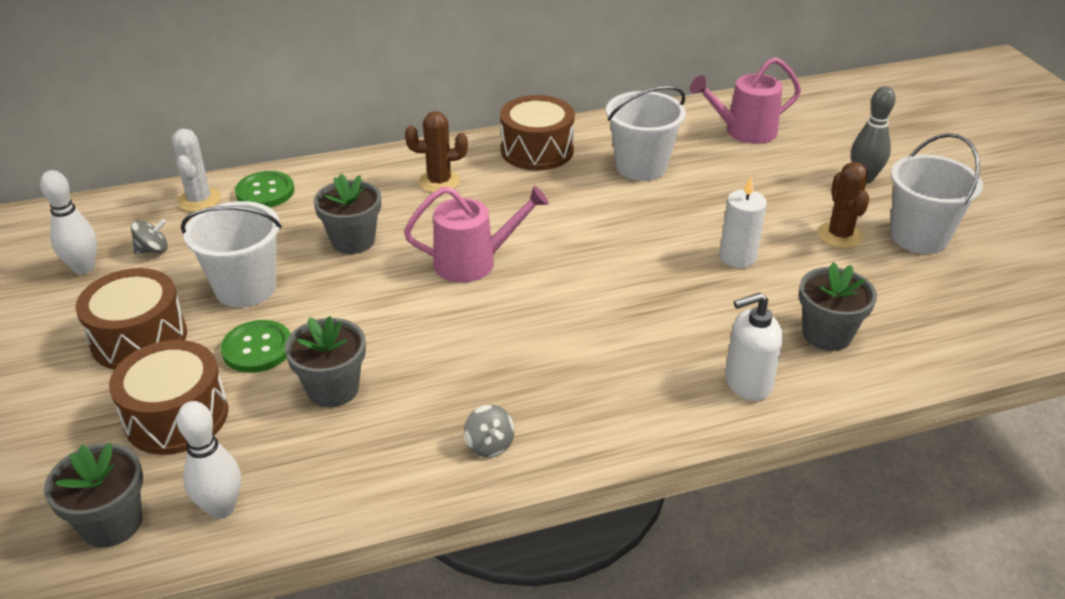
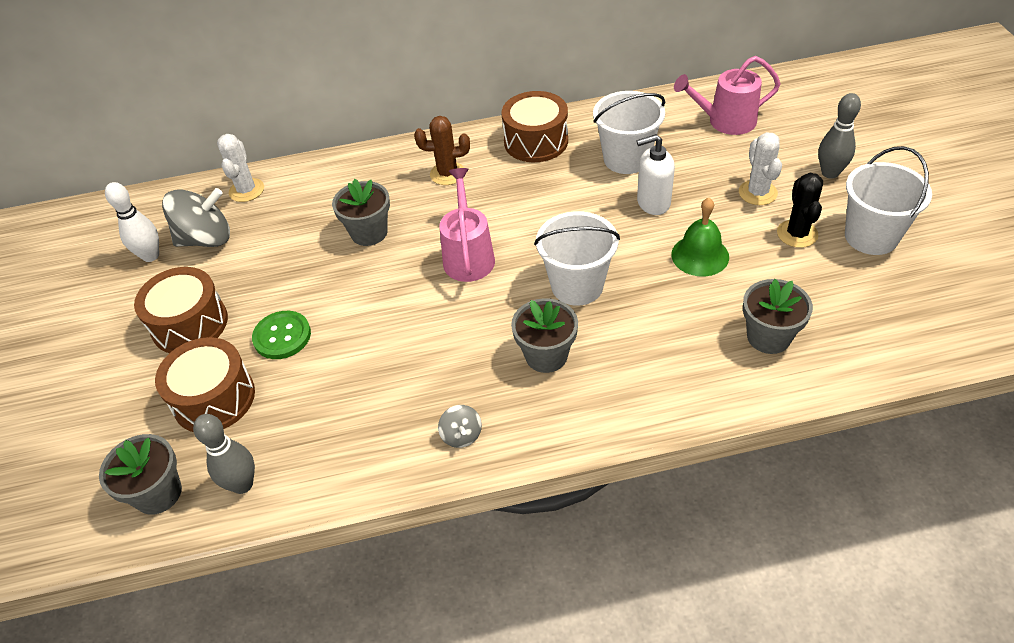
camera: 10 degrees right, 10 degrees up
(153, 250) = (206, 239): grey spinning top -> grey spinning top, size x2.05
(221, 508) = (242, 484): white bowling pin -> grey bowling pin
(245, 288) = (277, 278): white bucket -> white bucket (577, 286)
(265, 192) = (301, 183): green button -> none
(333, 389) = (339, 377): grey flower pot -> grey flower pot (546, 355)
(473, 262) = (468, 256): pink watering can -> pink watering can turned 90 degrees counterclockwise
(737, 257) = (700, 255): white candle -> green bell
(747, 383) = (689, 384): white soap dispenser -> white soap dispenser (653, 203)
(790, 197) = (757, 193): none -> white cactus
(839, 235) = (797, 234): brown cactus -> black cactus

